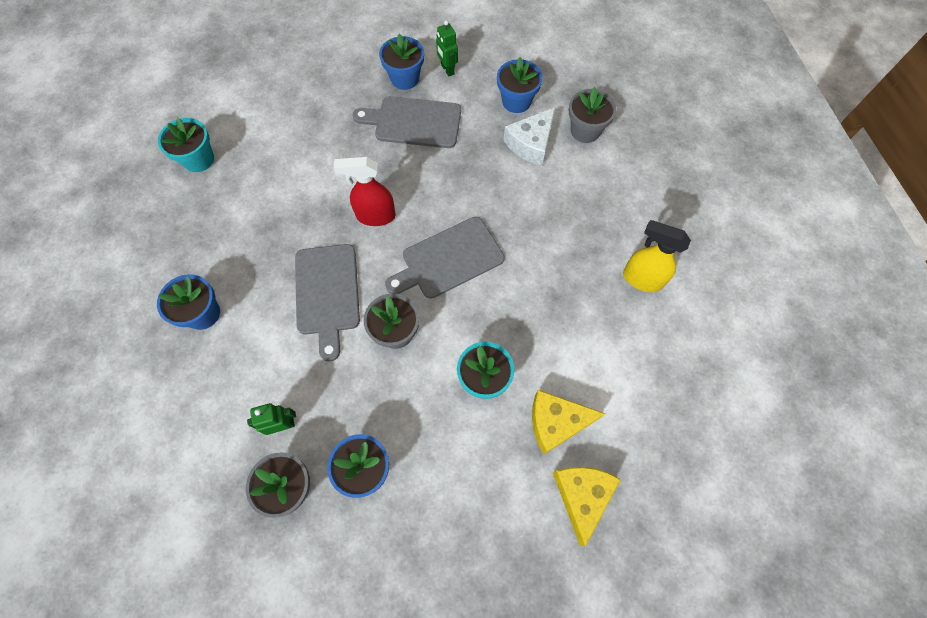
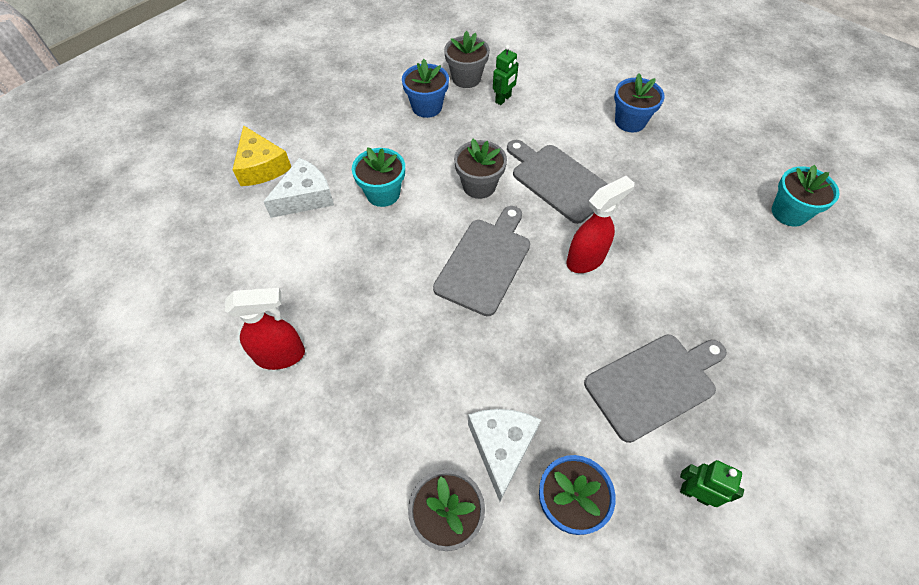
camera: 145 degrees right, 10 degrees down
(405, 78) = (727, 439): blue flower pot -> none
(556, 422) = (305, 197): yellow cheese -> white cheese
(641, 279) = (281, 355): yellow spray bottle -> red spray bottle

